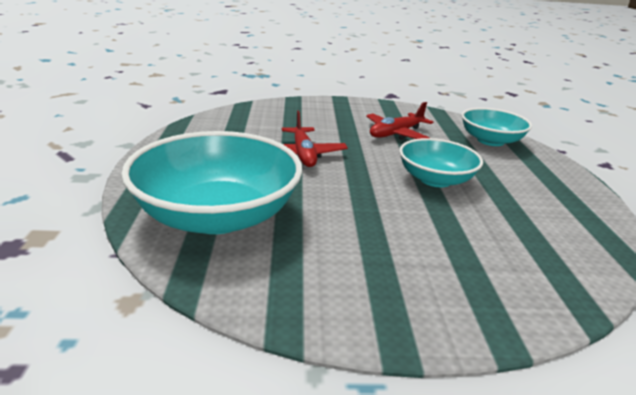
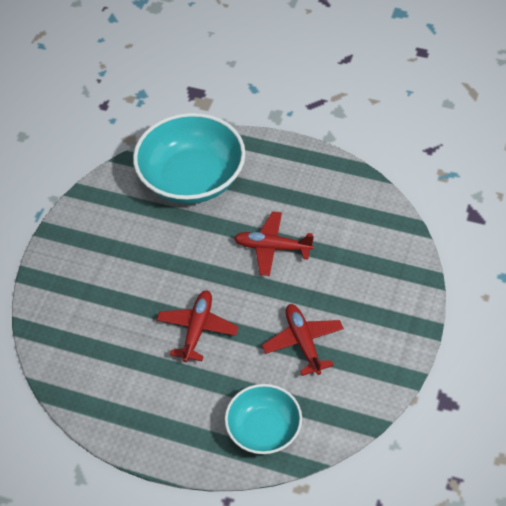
camera: 115 degrees right, 25 degrees up
(435, 179) = (197, 329): turquoise bowl -> red plane

